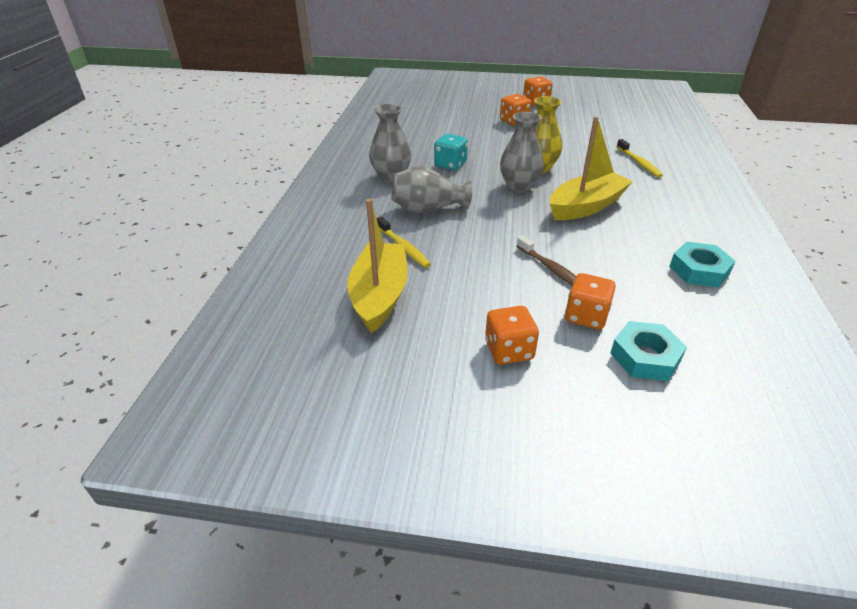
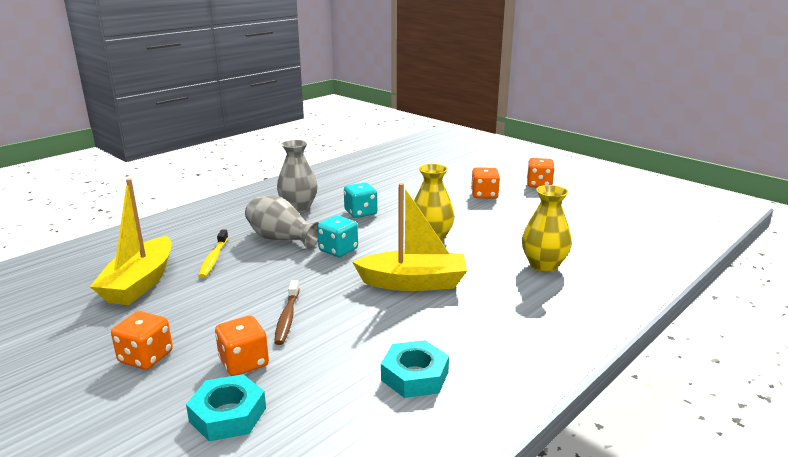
camera: 35 degrees right, 15 degrees down
(380, 295) = (140, 283): yellow boat -> yellow boat turned 150 degrees clockwise
(490, 201) = (338, 250): none -> turquoise dice
(519, 186) = (385, 247): grey vase -> none
(639, 163) = (543, 265): yellow toothbrush -> yellow vase

